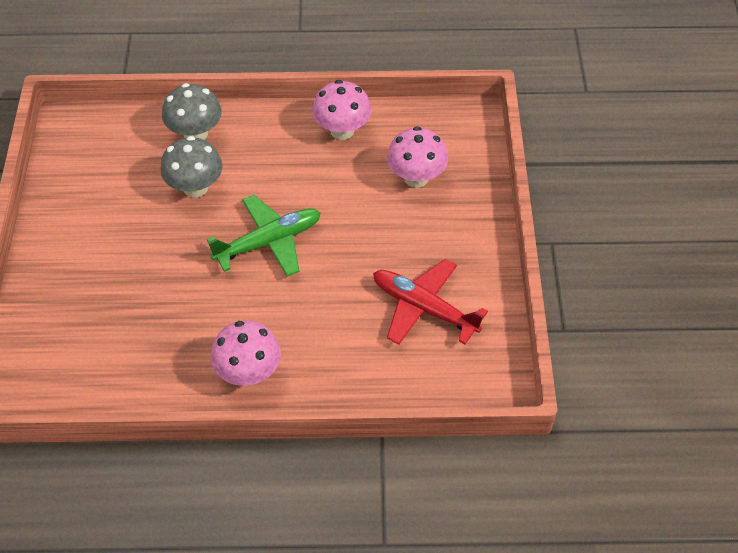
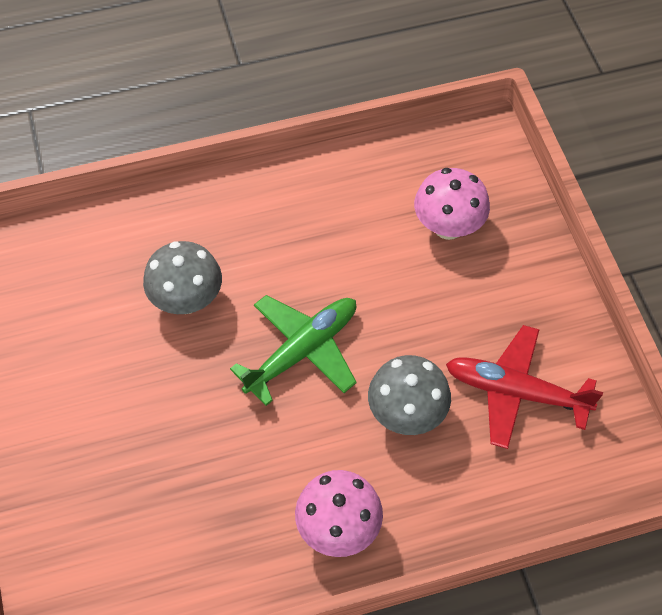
camera: 15 degrees left, 5 degrees up
(195, 133) = (162, 228): grey mushroom -> grey mushroom (406, 414)
(342, 130) = (339, 185): pink mushroom -> none

